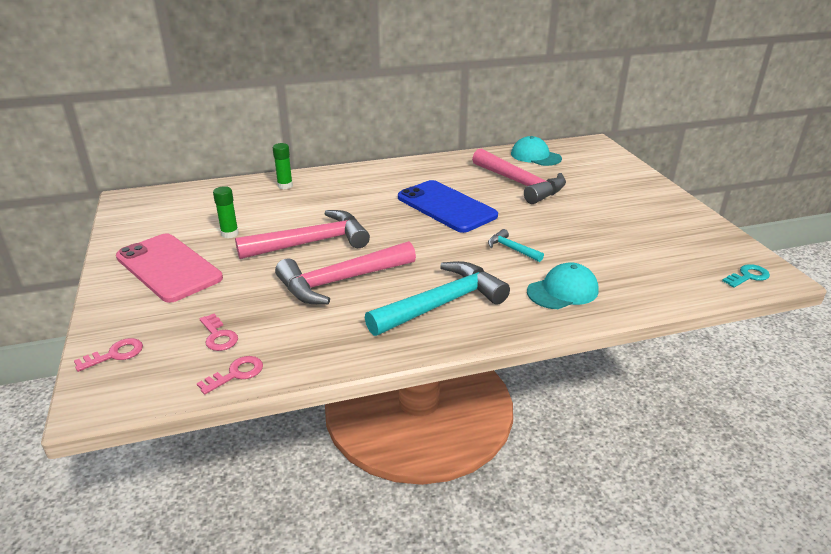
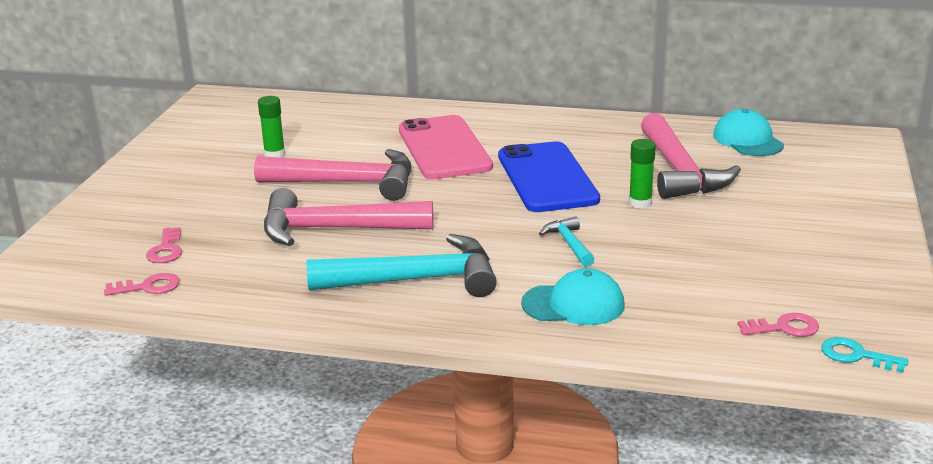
camera: 30 degrees right, 5 degrees down
(115, 354) = (66, 241): pink key -> pink key (784, 328)
(168, 268) = (184, 175): pink phone -> pink phone (444, 148)
(285, 186) = (385, 115): green glue stick -> green glue stick (640, 203)
(748, 276) = (856, 355): turquoise key -> turquoise key turned 150 degrees counterclockwise

